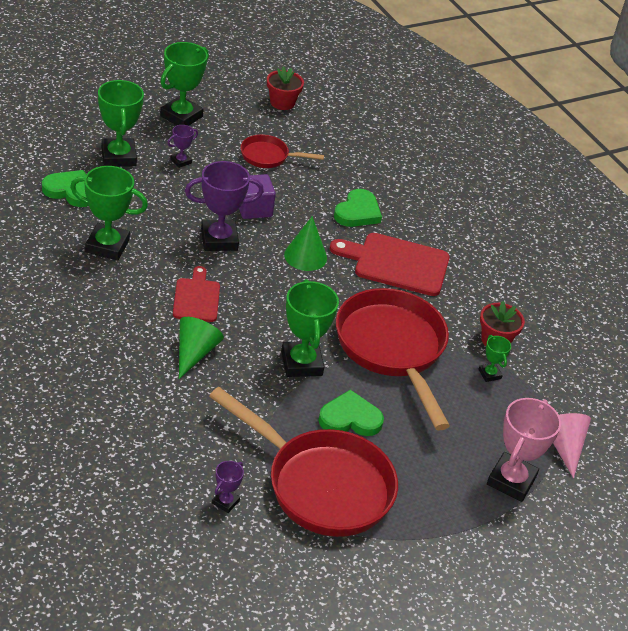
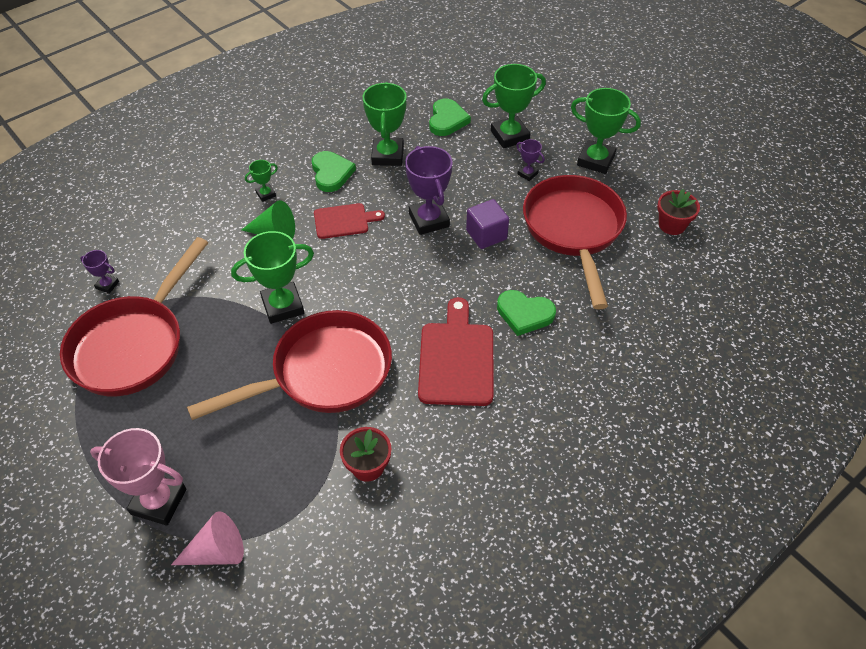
camera: 85 degrees right, 10 degrees up
(268, 156) = (573, 230): red pan -> red pan, size x2.05
(305, 256) = (434, 284): green cone -> none
(350, 418) = (219, 353): green heart -> green heart (331, 173)
(489, 374) = (311, 465): green trophy -> green trophy (266, 194)

